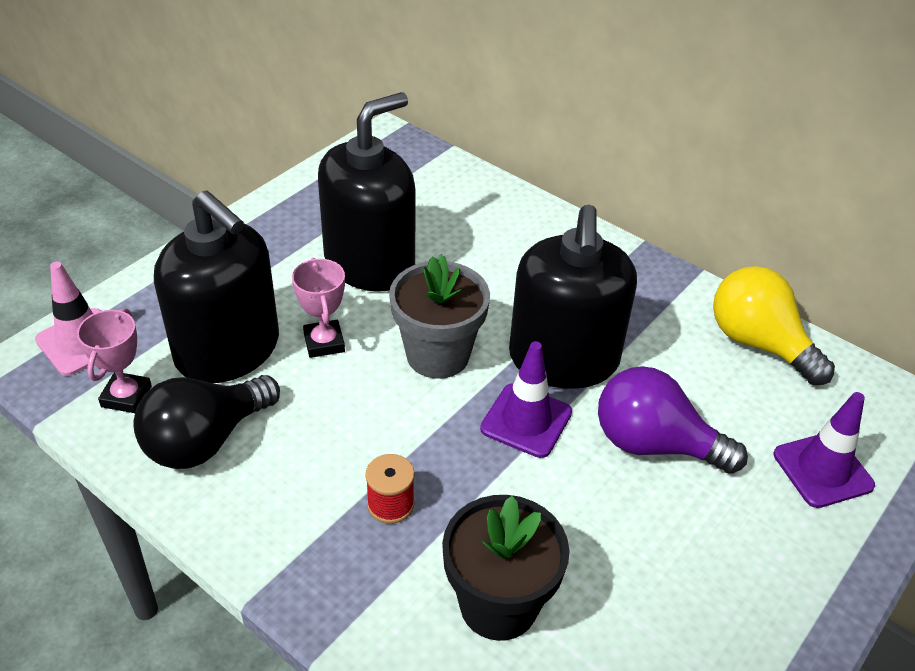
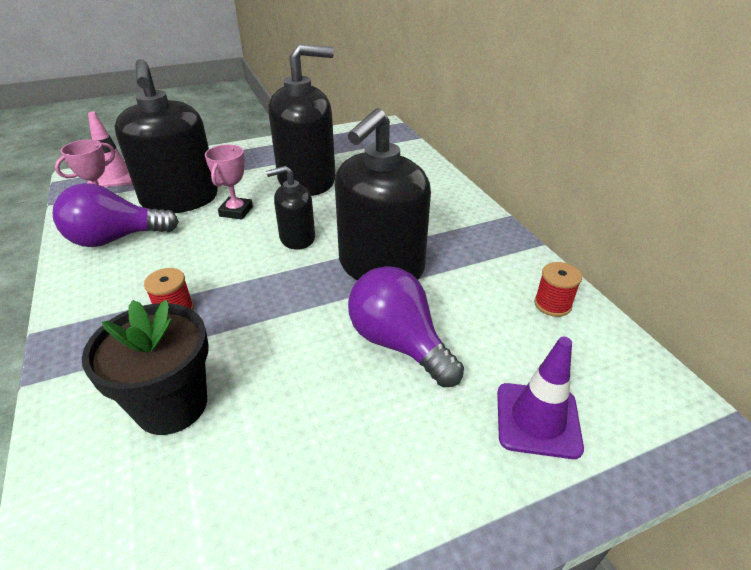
camera: 30 degrees right, 5 degrees down
(205, 440) = (116, 239): black light bulb -> purple light bulb
(438, 355) = (297, 238): grey flower pot -> black soap dispenser
(526, 420) = (316, 294): purple traffic cone -> none
(758, 343) = (552, 304): yellow light bulb -> red spool

